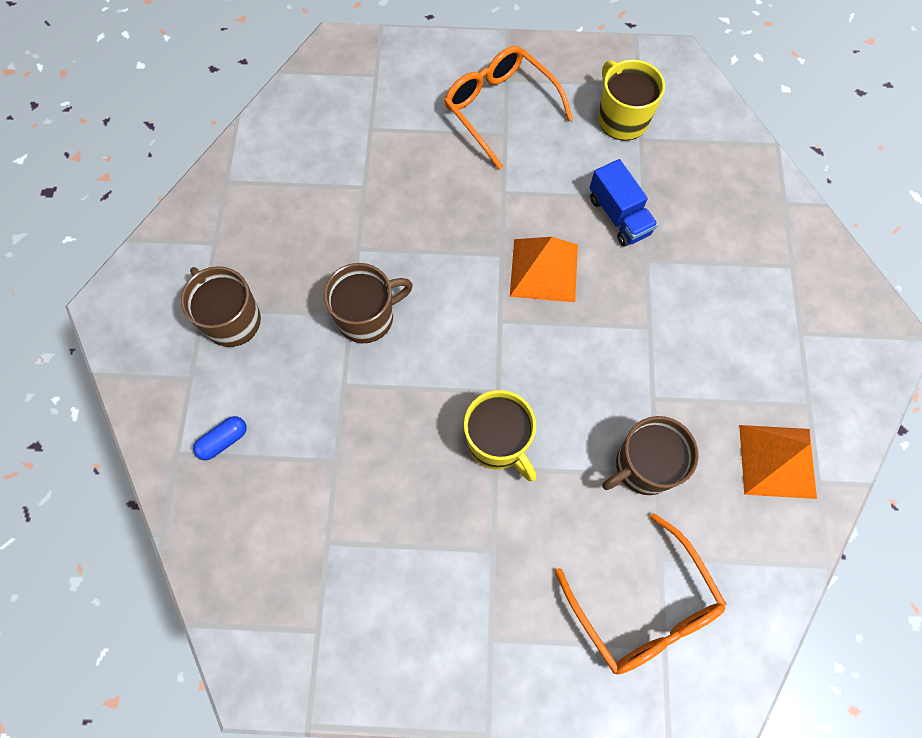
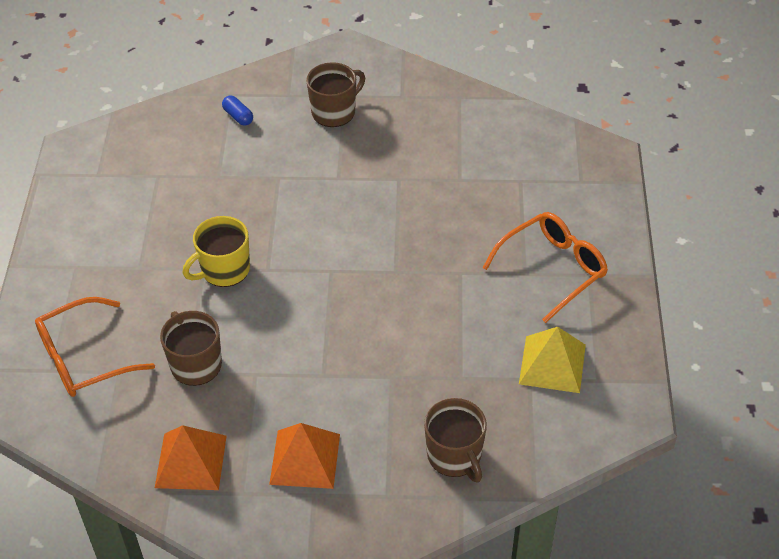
camera: 90 degrees right, 20 degrees down
(367, 317) = (335, 187): brown mug -> brown mug (455, 456)
(544, 270) = (380, 300): orange pyramid -> orange pyramid (305, 459)
(618, 216) = (438, 357): blue truck -> none
(622, 118) = (552, 364): yellow mug -> yellow pyramid

